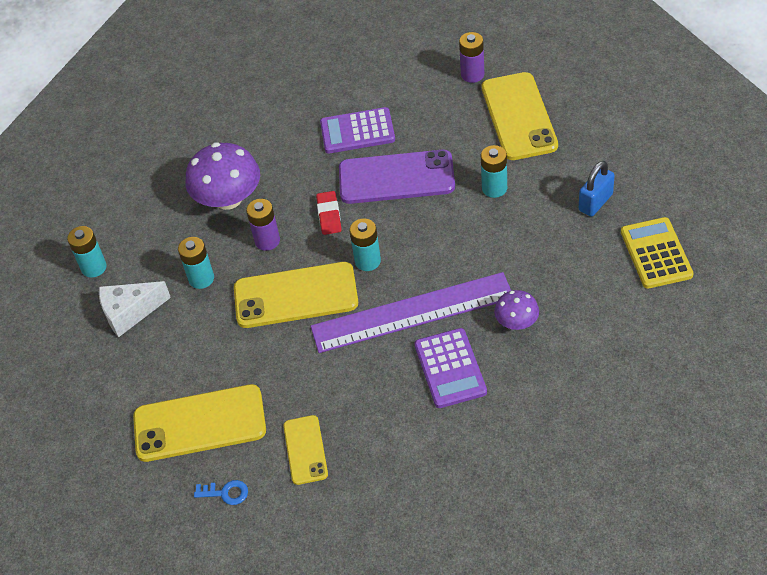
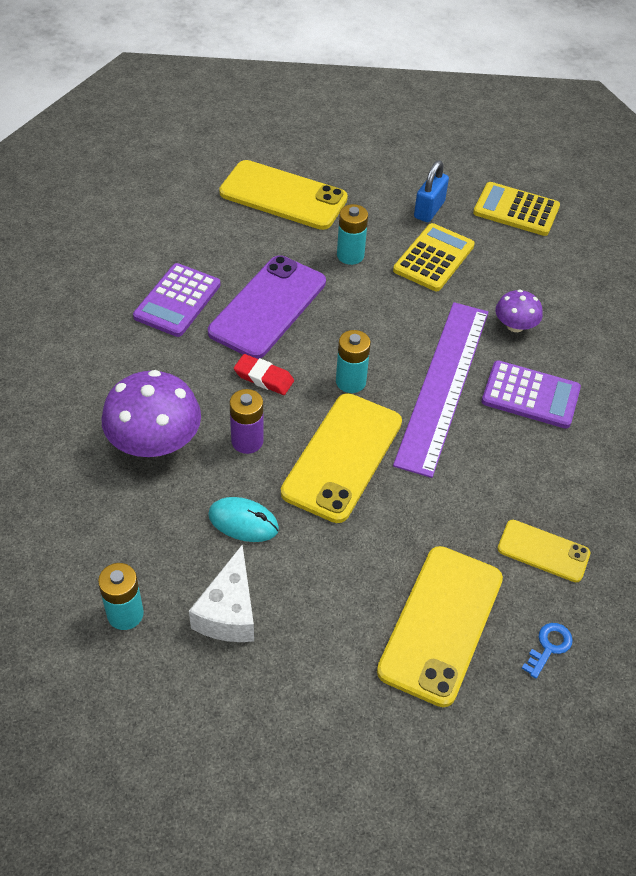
camera: 65 degrees left, 0 degrees up
(201, 278) = (243, 522): turquoise battery -> turquoise mouse
(472, 74) = (199, 193): purple battery -> none
(542, 235) = (434, 258): none -> yellow calculator
(595, 202) = (429, 210): blue padlock -> blue padlock turned 45 degrees clockwise

